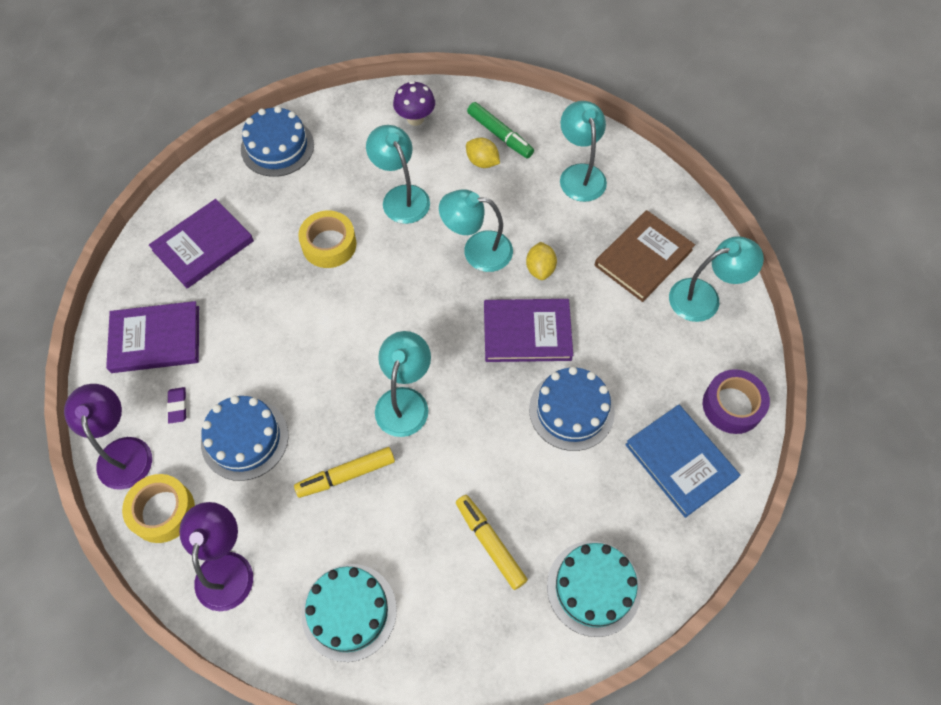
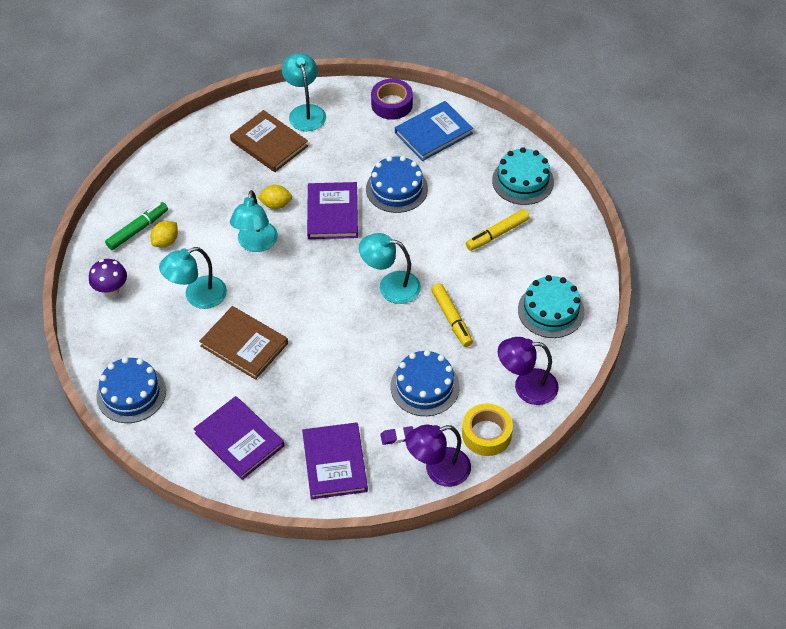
camera: 90 degrees left, 10 degrees down
(329, 244) = (244, 345): yellow tape -> brown book
(580, 174) = (185, 178): turquoise lamp -> none

